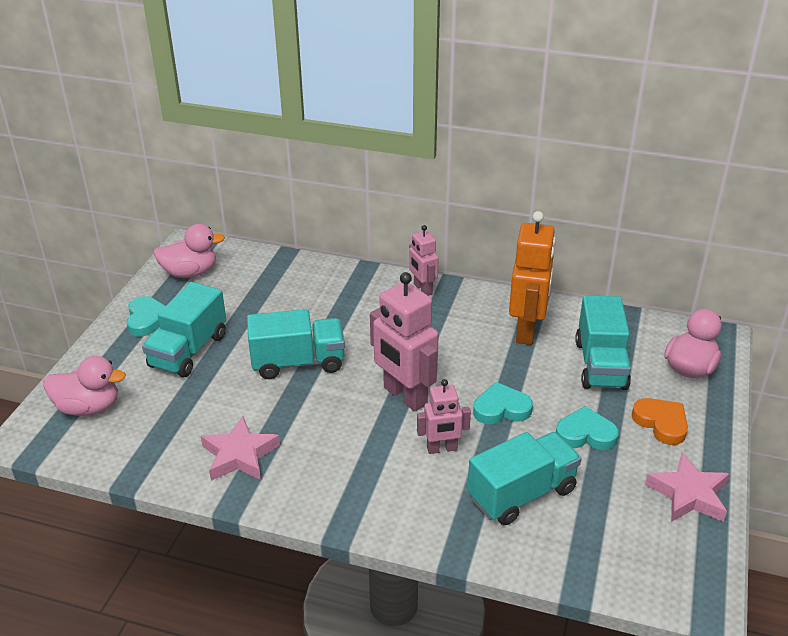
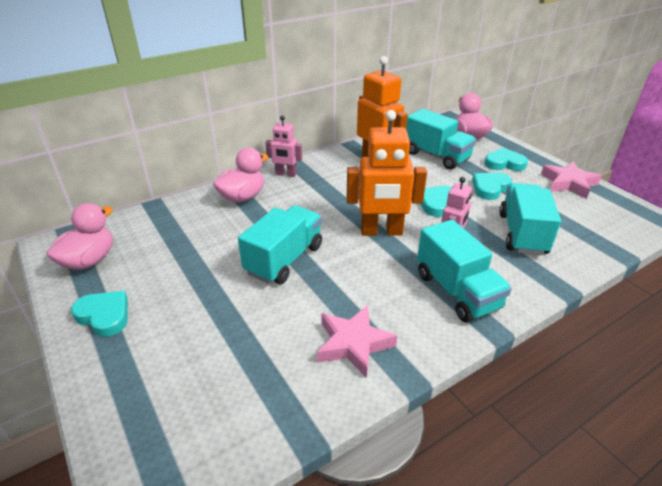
camera: 50 degrees left, 0 degrees up
(89, 407) = (164, 421): pink duck -> pink duck (242, 197)
(188, 351) = (185, 310): turquoise truck -> turquoise truck (457, 291)
(404, 396) = (381, 232): pink robot -> orange robot
(661, 423) = (504, 163): orange heart -> turquoise heart

